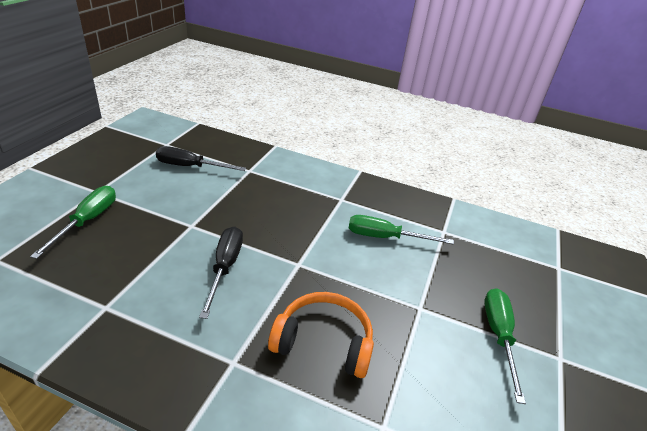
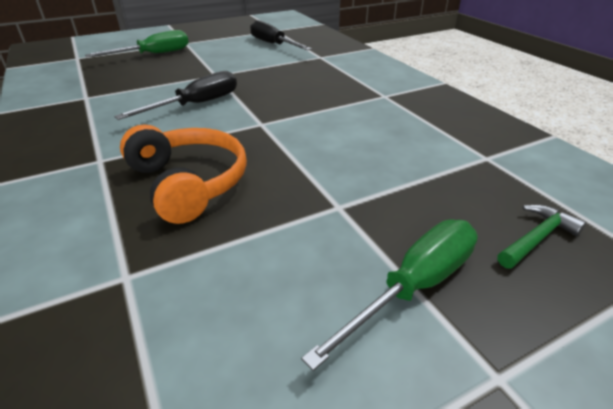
camera: 45 degrees right, 0 degrees up
(385, 237) = (391, 136): green screwdriver -> none
(509, 277) = (536, 238): none -> green hammer

